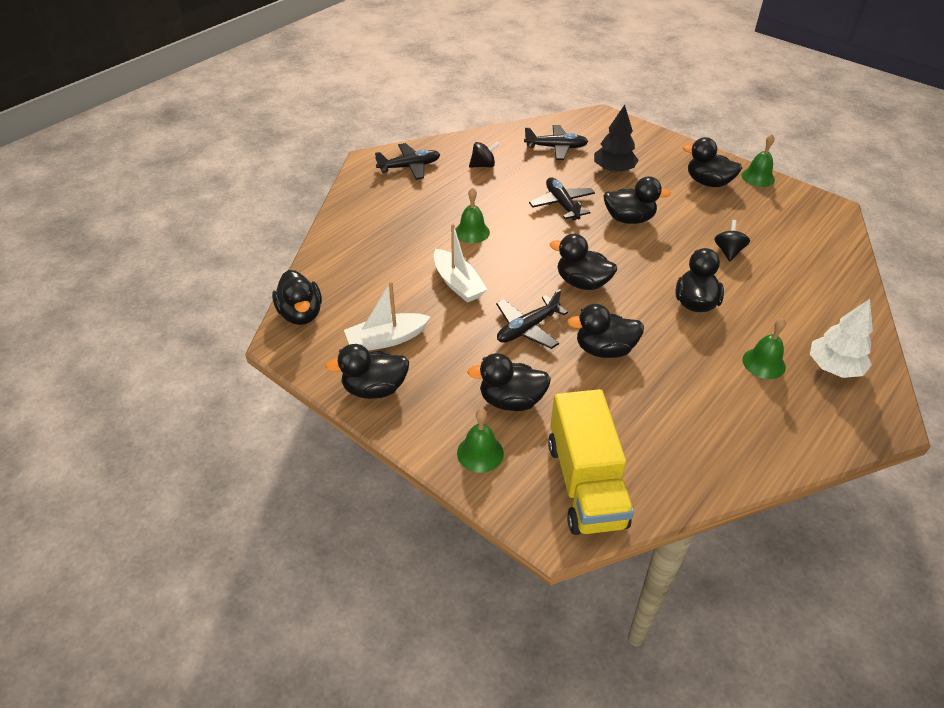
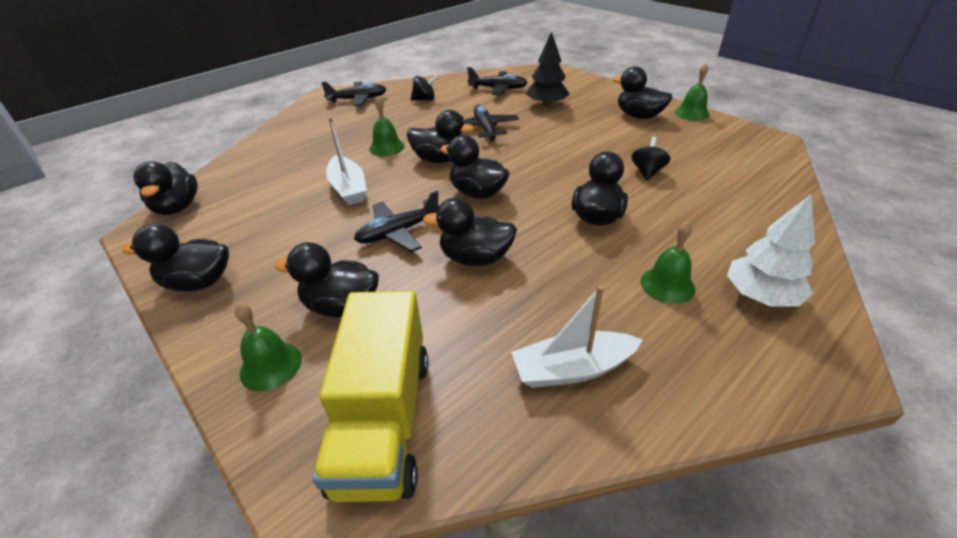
camera: 10 degrees right, 5 degrees down
(386, 339) = (244, 234): white boat -> white boat (572, 369)
(629, 219) = (548, 142): black duck -> black duck (439, 159)

